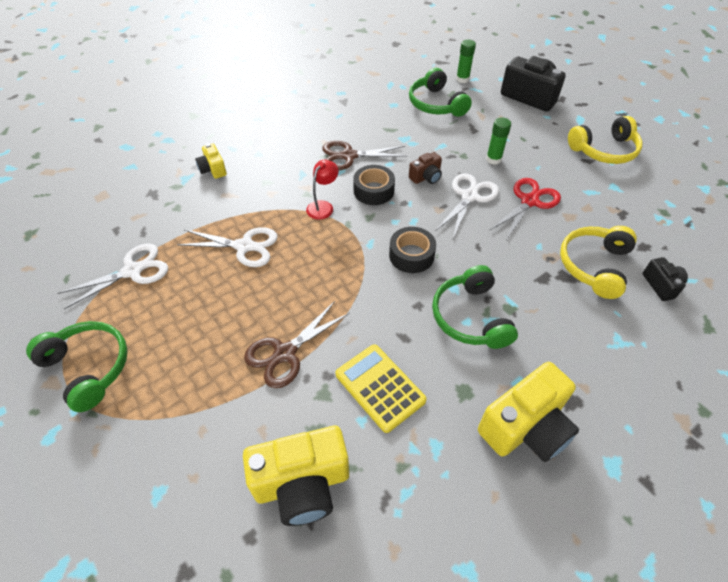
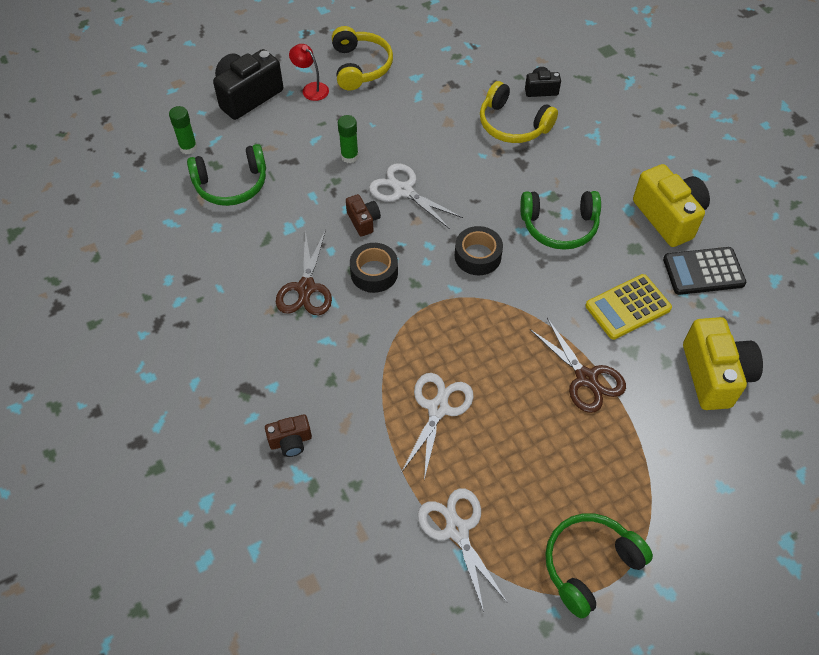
camera: 80 degrees left, 5 degrees up
(213, 169) = (290, 441): yellow camera -> brown camera
(323, 206) = (388, 325): red lamp -> red lamp (311, 88)
(452, 470) = (703, 271): none -> black calculator
(529, 201) = (421, 145): red scissors -> none

